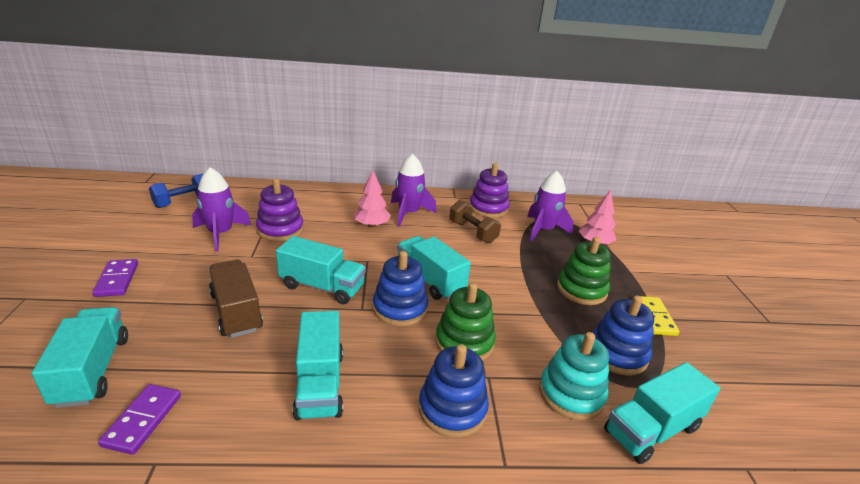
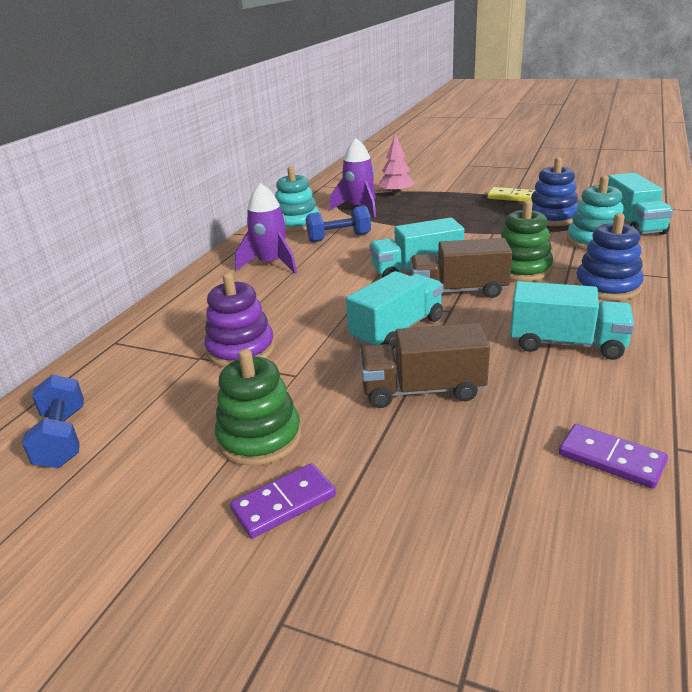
camera: 60 degrees left, 0 degrees up
(92, 370) = (512, 510): turquoise truck -> none
(117, 280) = (284, 503): purple domino -> purple domino turned 45 degrees counterclockwise
(221, 233) = (211, 399): purple rocket -> none
(371, 225) = (280, 287): pink tree -> none
(400, 308) = (458, 291): blue stacking toy -> brown truck
(472, 232) = (339, 238): brown dumbbell -> blue dumbbell
(488, 208) = (297, 223): purple stacking toy -> turquoise stacking toy
(581, 290) = (464, 212): green stacking toy -> green stacking toy (259, 438)

